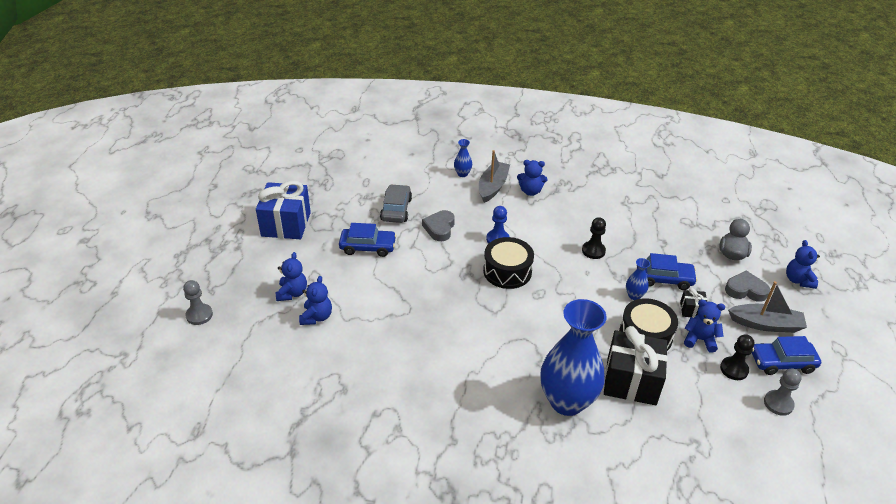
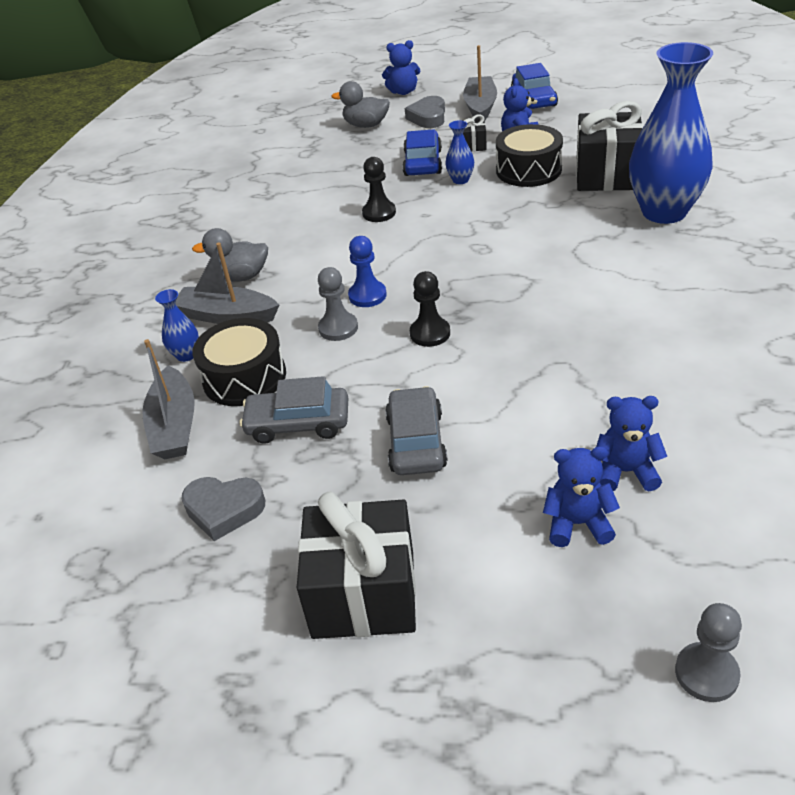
camera: 90 degrees left, 0 degrees up
(286, 224) = (364, 594): blue gift -> black gift
(368, 247) = (416, 442): blue car -> grey car
(409, 172) = (174, 426): none -> grey boat
(439, 228) = (348, 360): grey heart -> grey heart (224, 510)
(507, 271) = (441, 278): black drum -> black drum (244, 377)
(530, 191) = (241, 276): blue teddy bear -> grey duck
(734, 369) = (556, 121): black pawn -> black pawn (430, 333)
(778, 403) = (592, 101): grey pawn -> grey pawn (338, 328)

